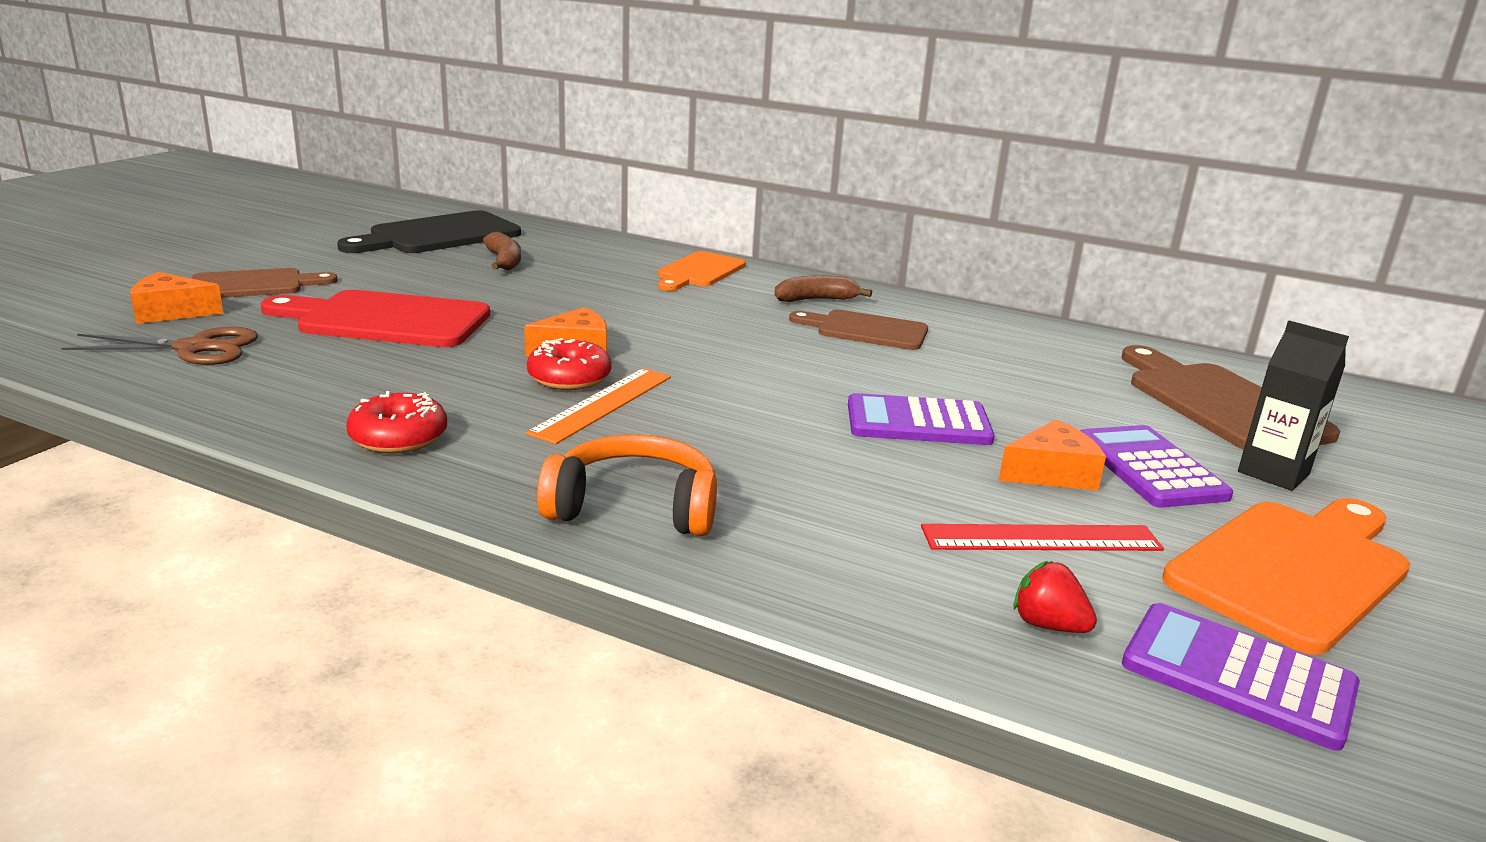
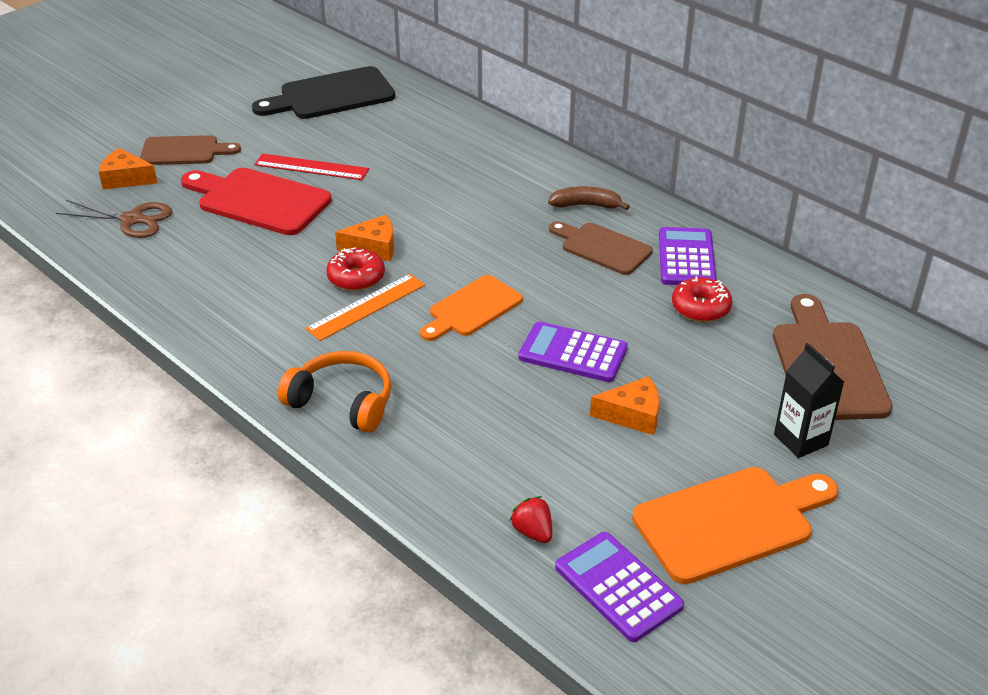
camera: 20 degrees right, 15 degrees up
(398, 438) = (229, 322): red donut -> red donut (700, 308)
(504, 261) = (367, 134): brown banana -> none
(699, 272) = (512, 160): orange cutting board -> orange cutting board (472, 309)
(1041, 538) = (580, 468): red ruler -> red ruler (311, 167)
(1149, 468) = (709, 421): purple calculator -> purple calculator (686, 258)

